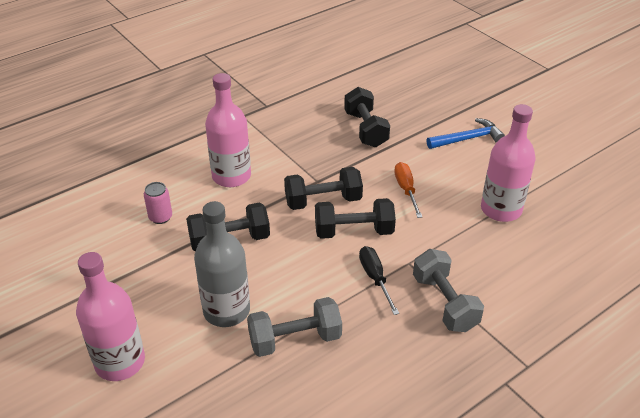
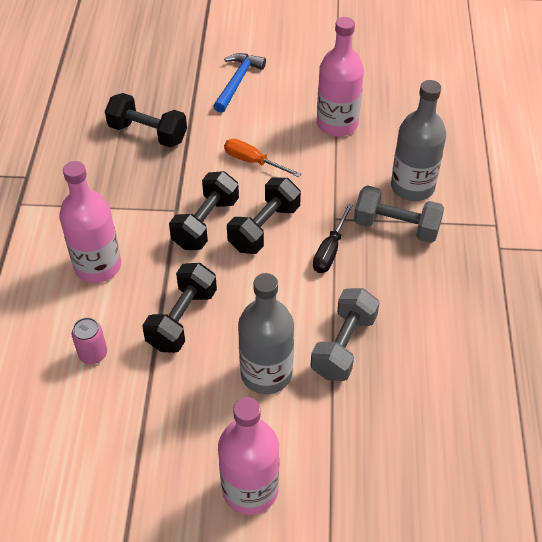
camera: 50 degrees left, 10 degrees up
(375, 278) = (330, 250): black screwdriver -> black screwdriver turned 90 degrees counterclockwise
(497, 288) = (412, 187): none -> grey bottle

